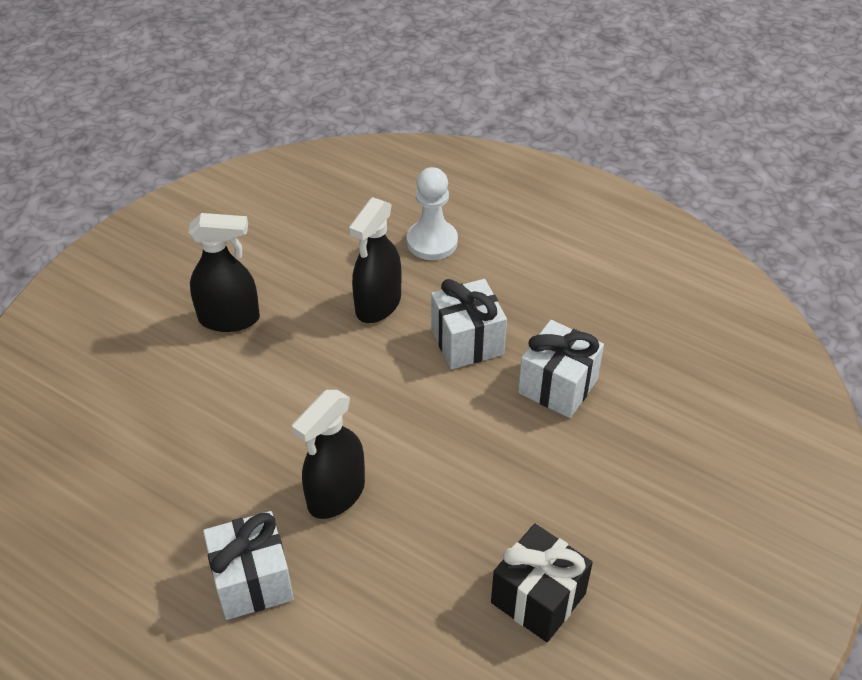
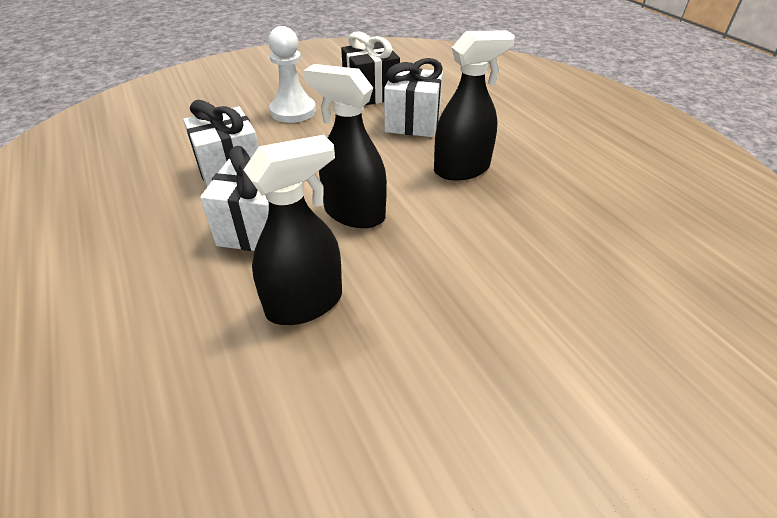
camera: 150 degrees left, 5 degrees down
(229, 318) = (497, 367): black spray bottle -> black spray bottle (354, 214)
(252, 581) = (547, 148): white gift -> white gift (412, 123)
(432, 242) = (161, 360): white pawn -> white pawn (293, 111)

